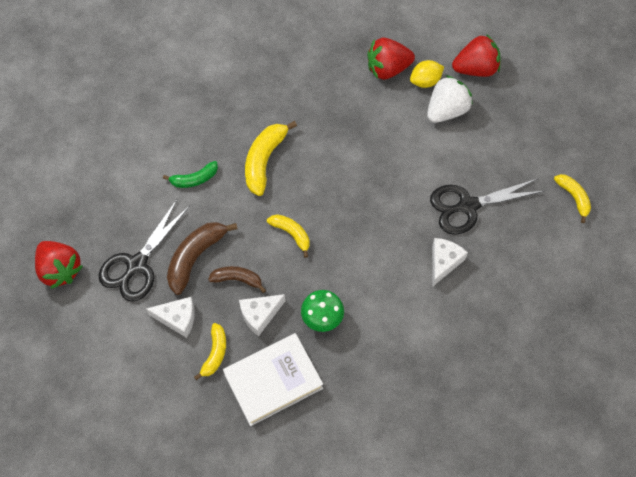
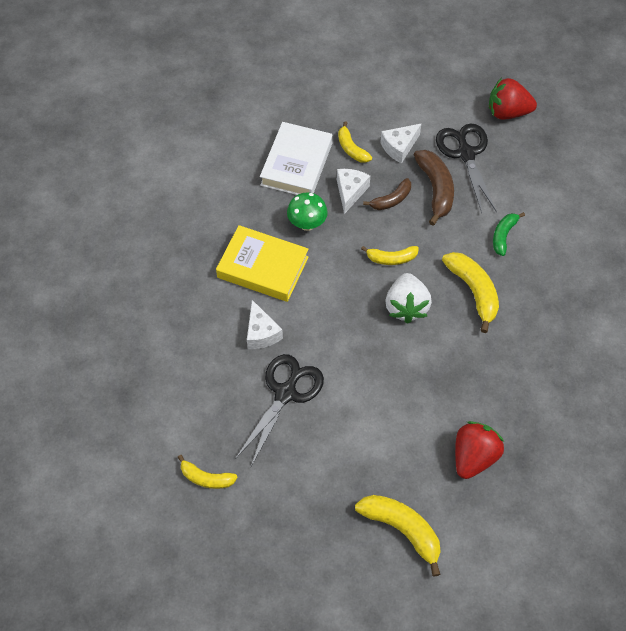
camera: 135 degrees right, 5 degrees down
(392, 313) = (263, 267): none -> yellow book
(425, 81) = (431, 474): yellow lemon -> none
(446, 110) = (385, 463): white strawberry -> white strawberry (406, 307)
(475, 69) = (402, 530): red strawberry -> yellow banana

